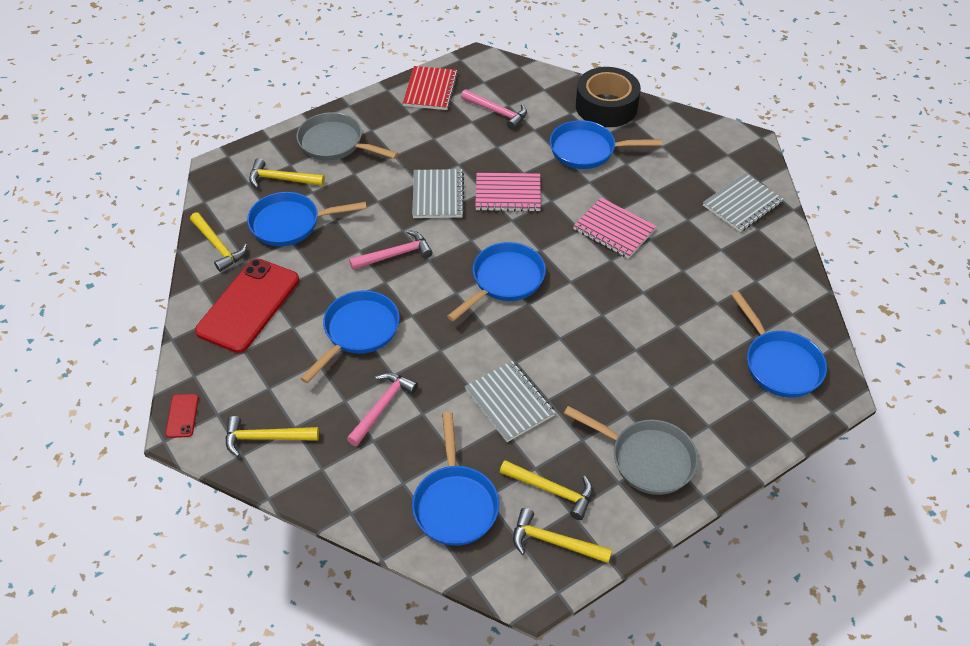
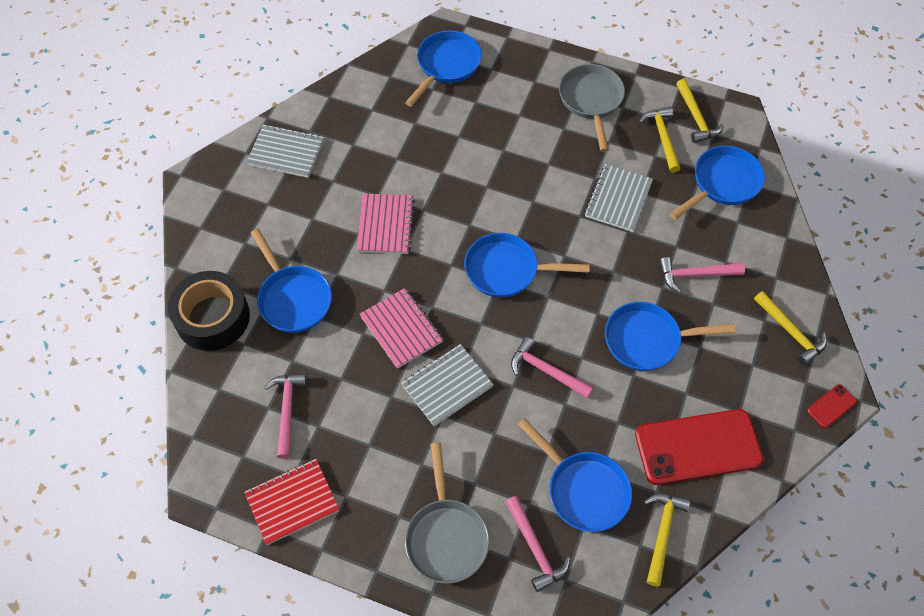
camera: 125 degrees left, 10 degrees up
(282, 179) = (535, 549): yellow hammer -> pink hammer

